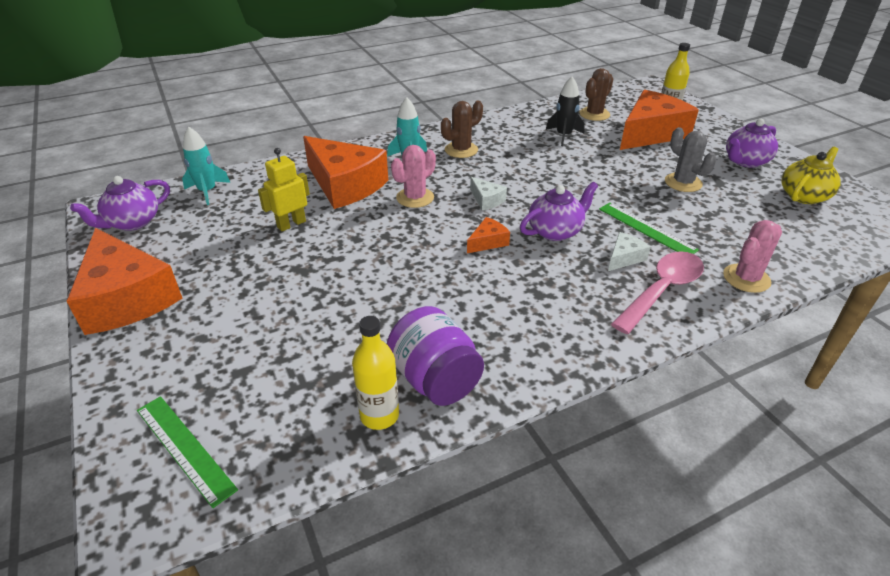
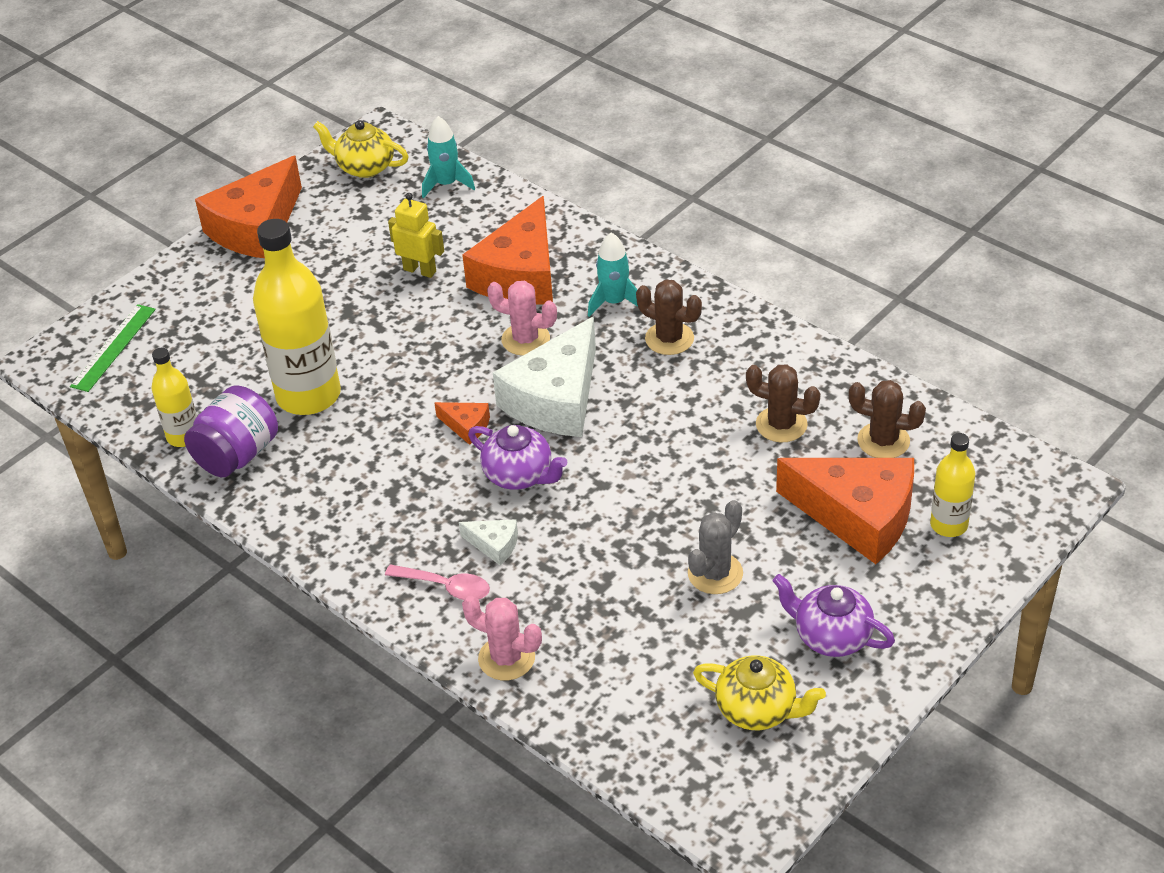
camera: 70 degrees right, 5 degrees up
(132, 222) = (365, 167): purple teapot -> yellow teapot
(388, 315) = (308, 395): none -> yellow bottle
(486, 200) = (555, 399): white cheese -> white cheese, size x2.34
(563, 136) = (781, 424): black rocket -> brown cactus
(646, 229) = (569, 554): green ruler -> none
(662, 290) = (446, 587): pink spoon -> pink spoon, size x0.65

